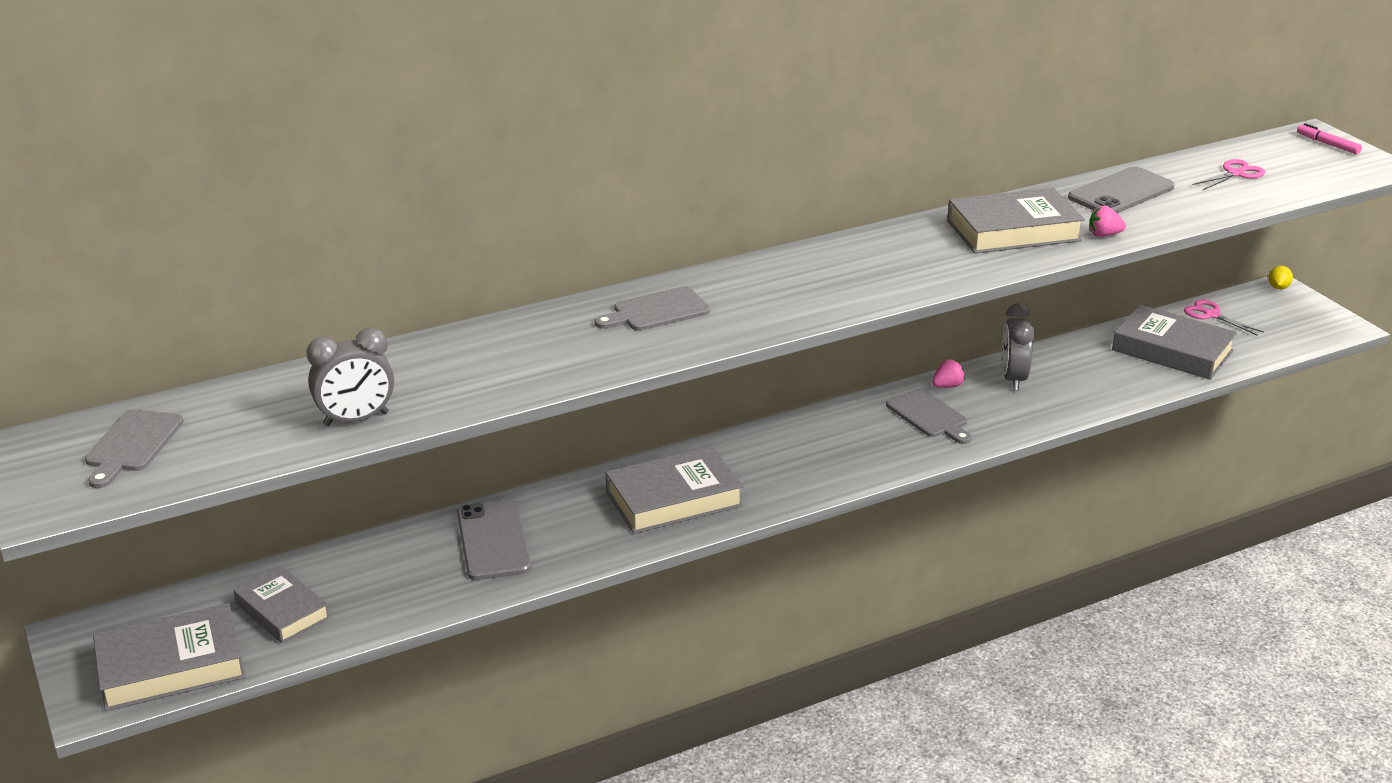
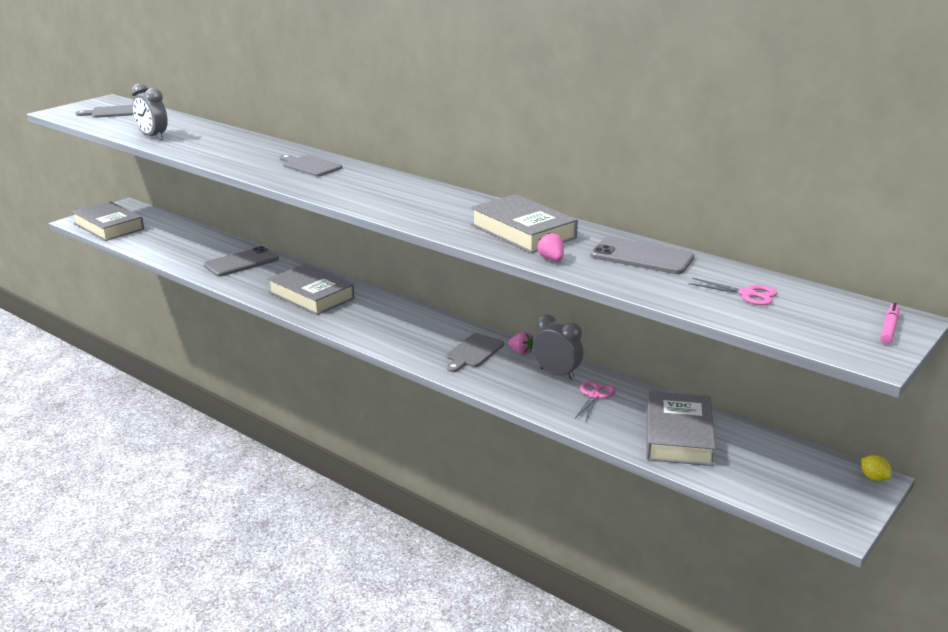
camera: 65 degrees right, 5 degrees down
(282, 611) = (159, 235): grey book -> none
(1013, 379) = (557, 374): grey clock -> grey clock turned 60 degrees clockwise
(1211, 315) = (768, 447): pink scissors -> pink scissors (594, 396)
(1278, 287) = (874, 478): yellow lemon -> yellow lemon turned 60 degrees clockwise

